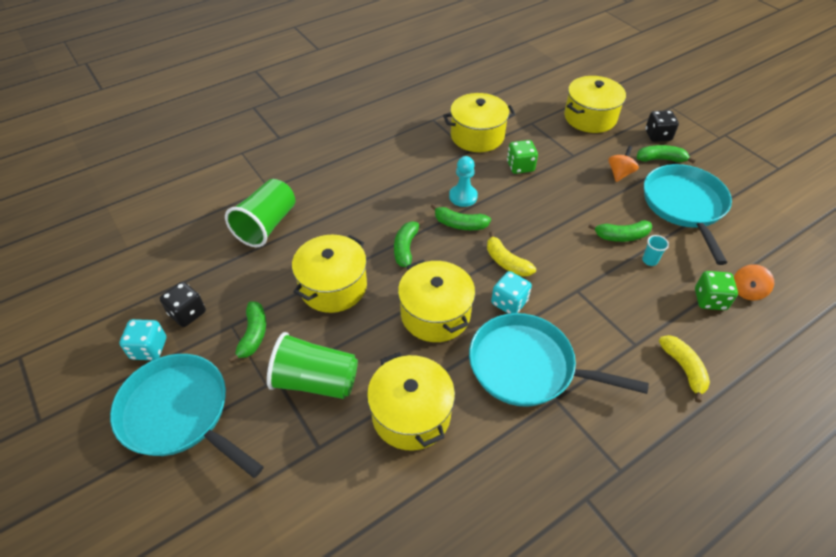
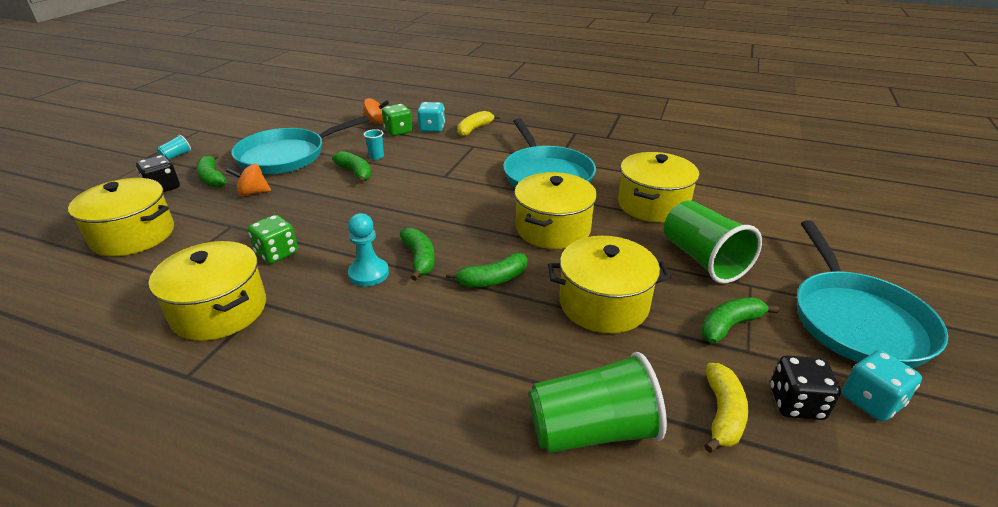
camera: 125 degrees left, 15 degrees down
(506, 262) = (447, 215): yellow banana -> yellow banana (722, 414)
(509, 302) = (494, 199): turquoise dice -> turquoise dice (432, 128)
(719, 148) = (176, 156): none -> turquoise cup

